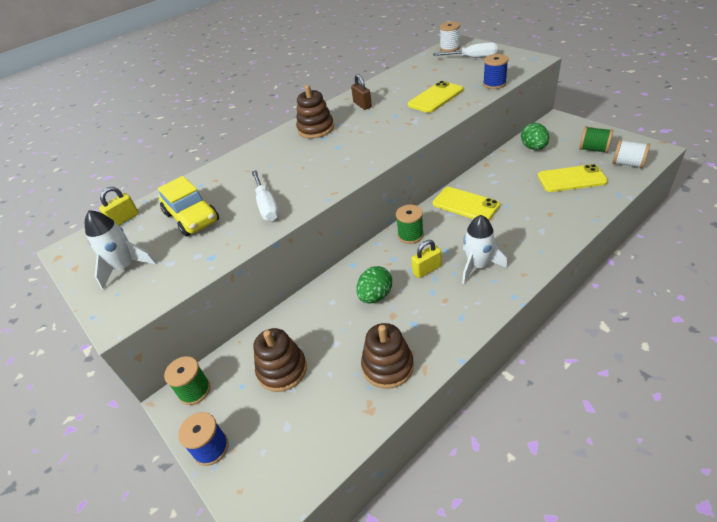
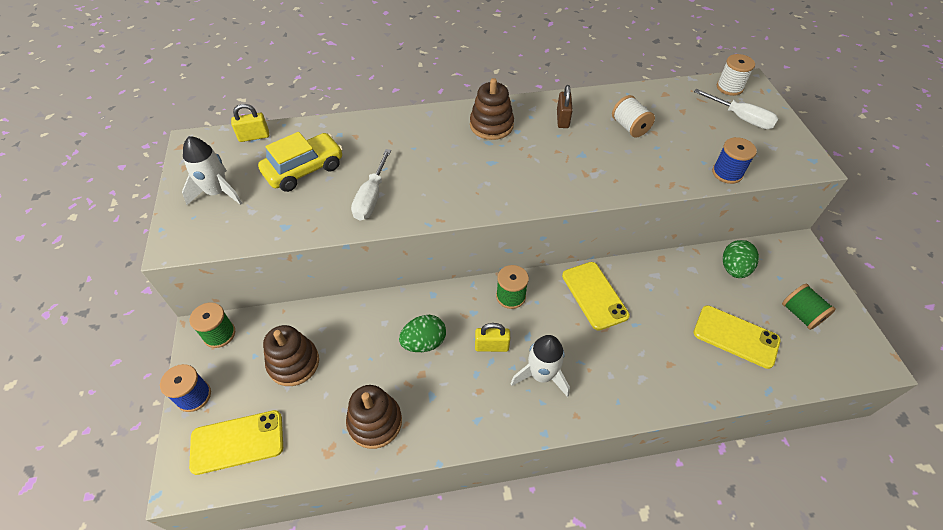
camera: 25 degrees right, 10 degrees up
(192, 217) = (304, 170): yellow car -> yellow car turned 120 degrees counterclockwise
(435, 97) = (645, 154): yellow phone -> yellow phone (237, 442)
(627, 164) = (821, 359): white spool -> white spool (629, 127)

